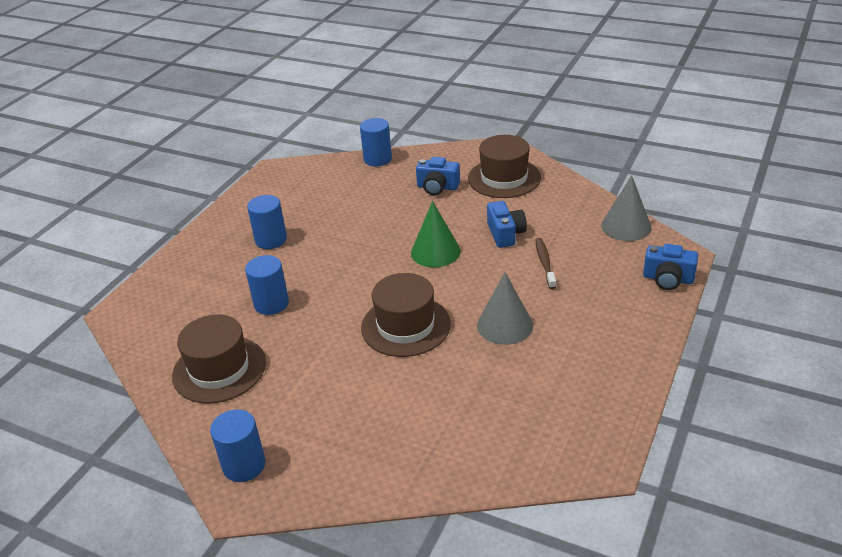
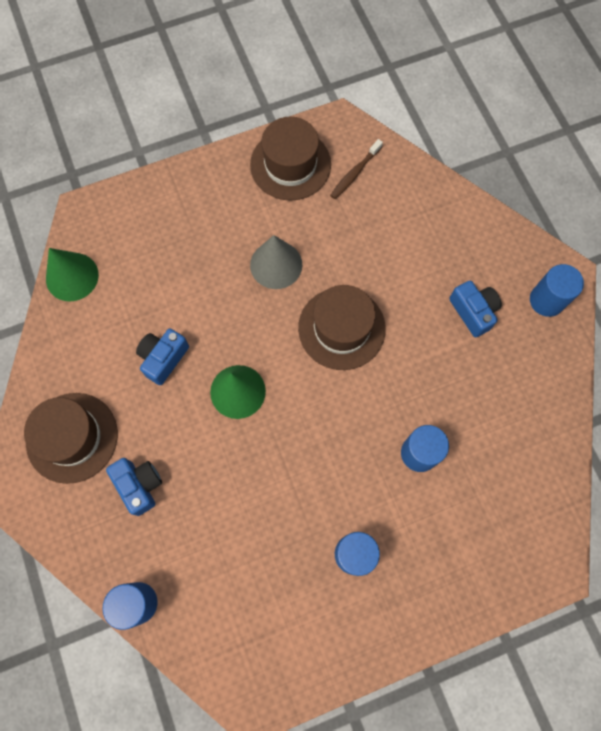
camera: 140 degrees left, 35 degrees up
(219, 369) = (509, 409): brown hat -> brown hat (290, 164)
(545, 263) = (178, 296): brown toothbrush -> brown toothbrush (355, 173)
(626, 226) = (72, 276): grey cone -> green cone
(668, 279) = (123, 202): blue camera -> blue camera (473, 312)

